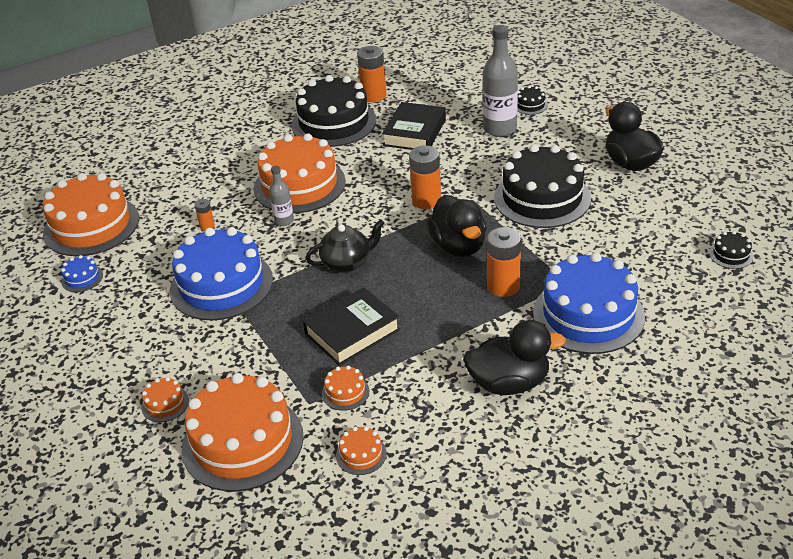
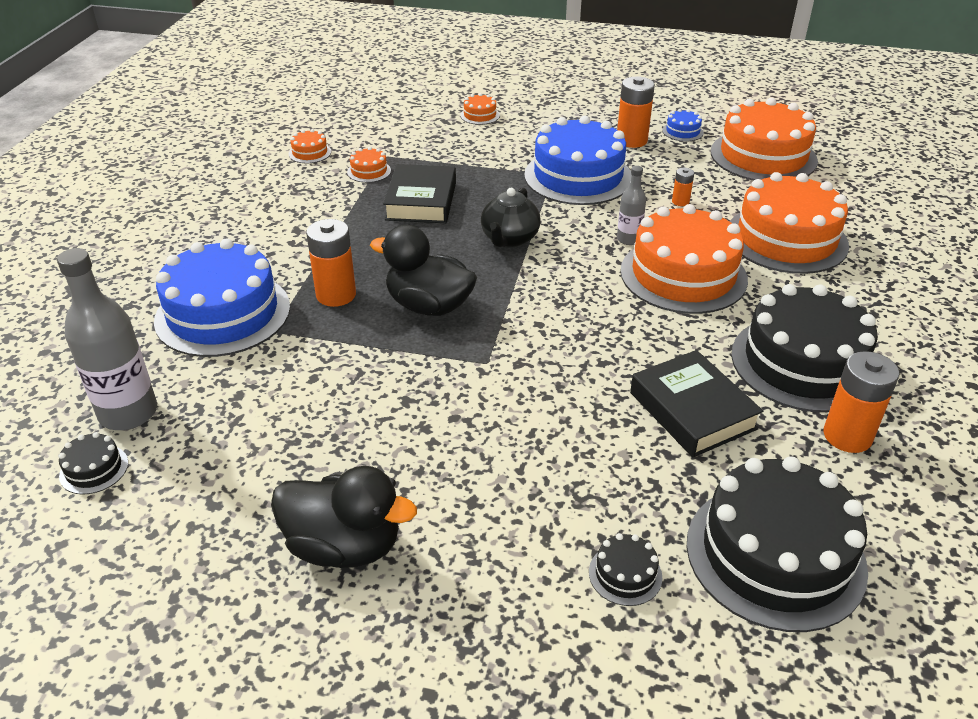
camera: 130 degrees right, 0 degrees up
(242, 442) = (398, 125): orange cake -> orange cake (786, 239)
(426, 201) = (532, 332): orange battery -> orange battery (631, 140)
(499, 129) = (601, 490): grey bottle -> grey bottle (128, 413)
(509, 383) = (246, 232): black duck -> none
(542, 198) = (408, 412): black cake -> black cake (775, 555)

